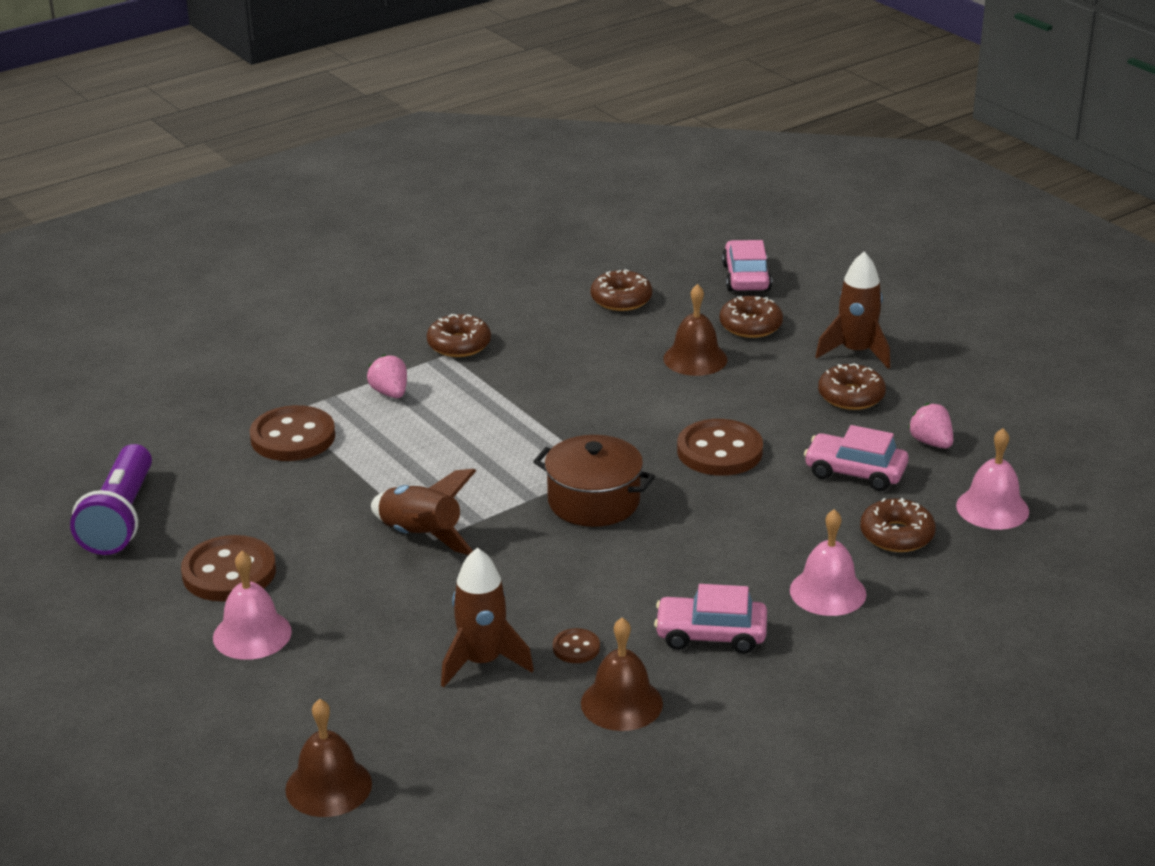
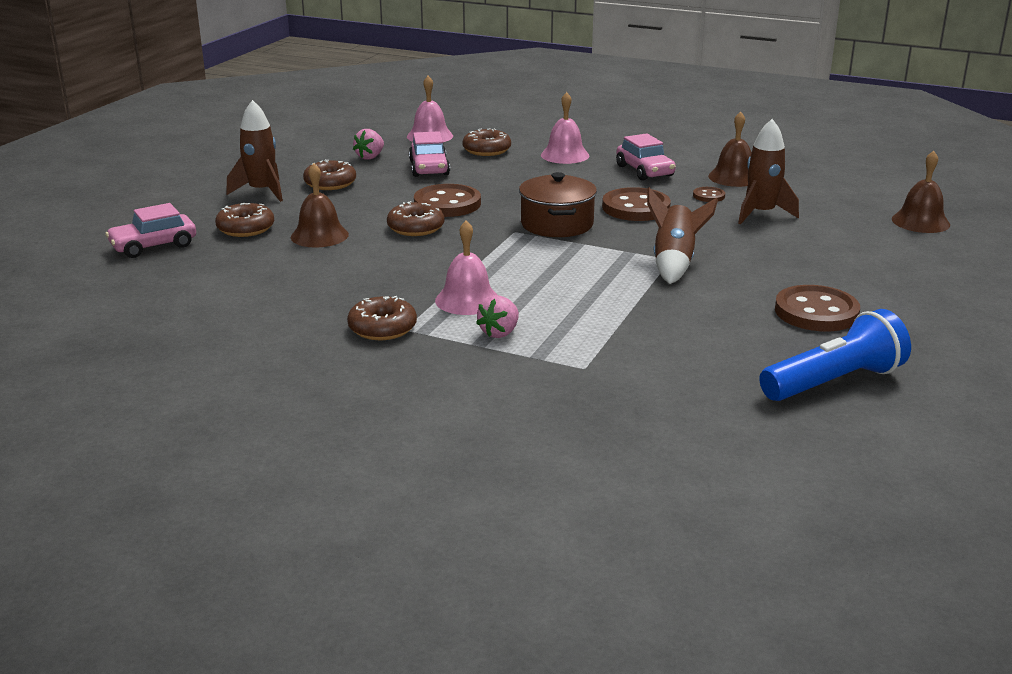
camera: 120 degrees left, 5 degrees down
(120, 518) = (834, 382): purple flashlight -> blue flashlight
(252, 634) = (856, 282): pink bell -> pink bell (467, 300)
(293, 437) = (620, 351): brown button -> brown button (636, 208)
(621, 299) = (233, 283): brown donut -> brown donut (416, 228)

